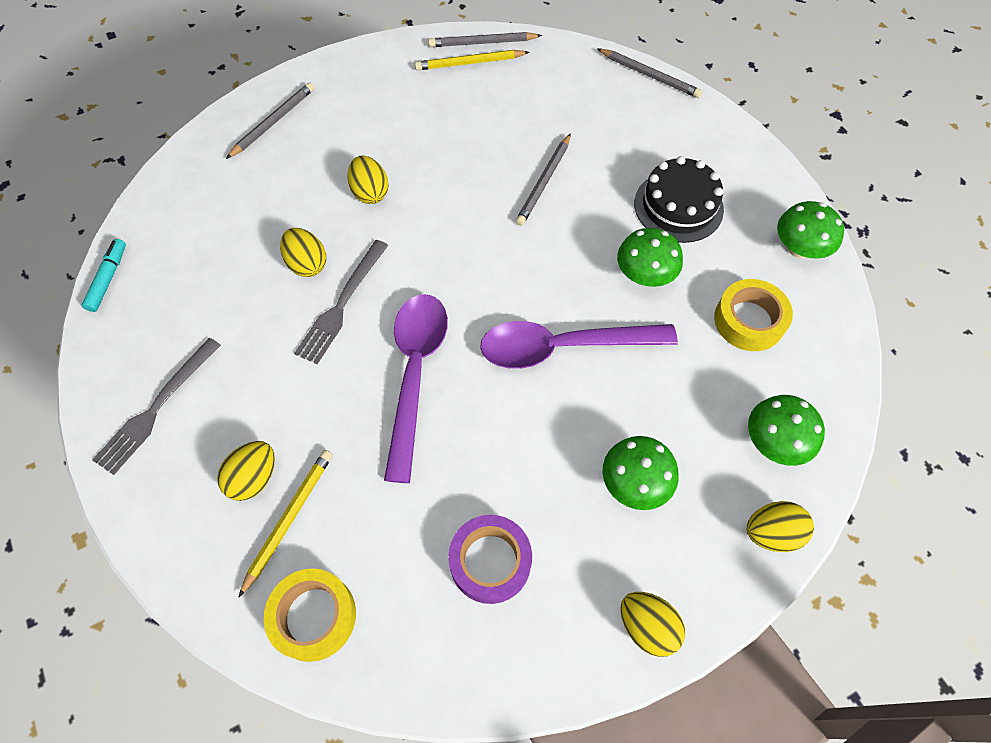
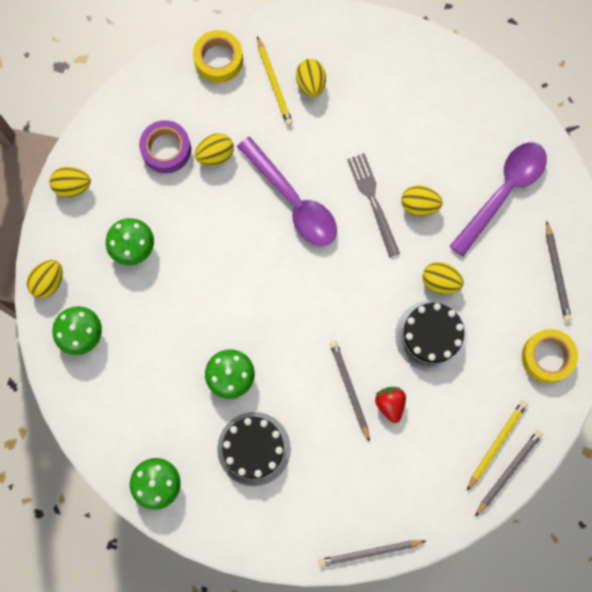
camera: 135 degrees right, 15 degrees up
(108, 279) = (508, 98): turquoise marker -> none
(157, 408) = (395, 68): grey fork -> none
(429, 163) = (431, 335): none -> black cake
(442, 499) = (215, 155): none -> yellow egg
(522, 146) = (390, 404): none -> red strawberry
(563, 347) = (234, 287): purple spoon -> purple spoon (503, 192)
(749, 320) = (149, 400): yellow tape -> yellow tape (547, 357)

